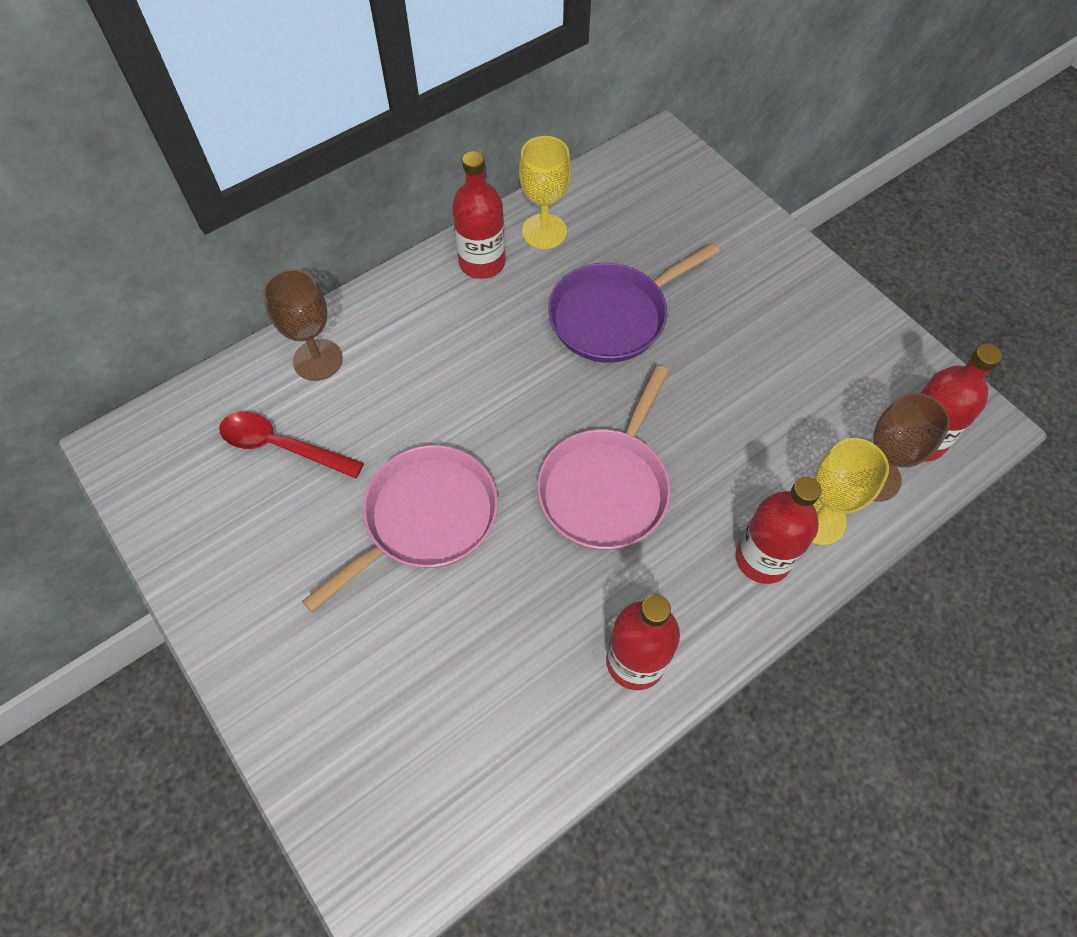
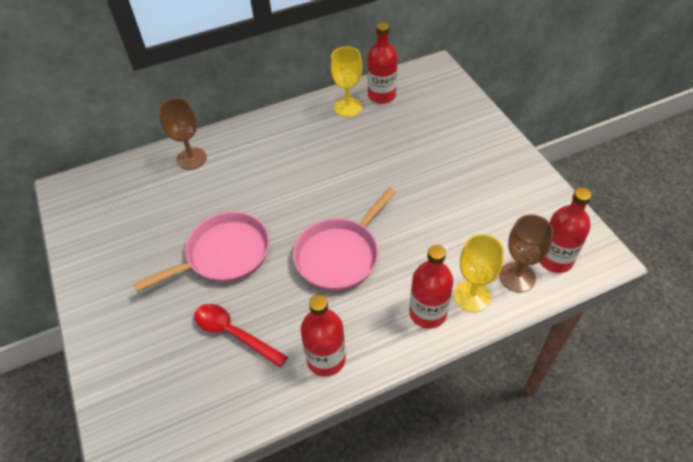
camera: 15 degrees right, 10 degrees down
(282, 446) = (155, 202): red spoon -> red spoon (234, 333)
(482, 262) = (305, 119): red bottle -> red bottle (381, 95)
(613, 316) = (375, 159): purple pan -> none

